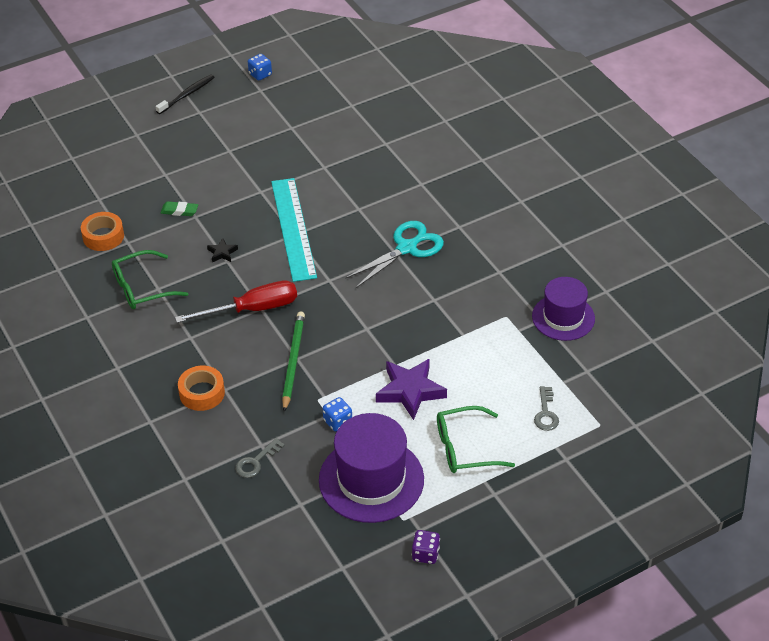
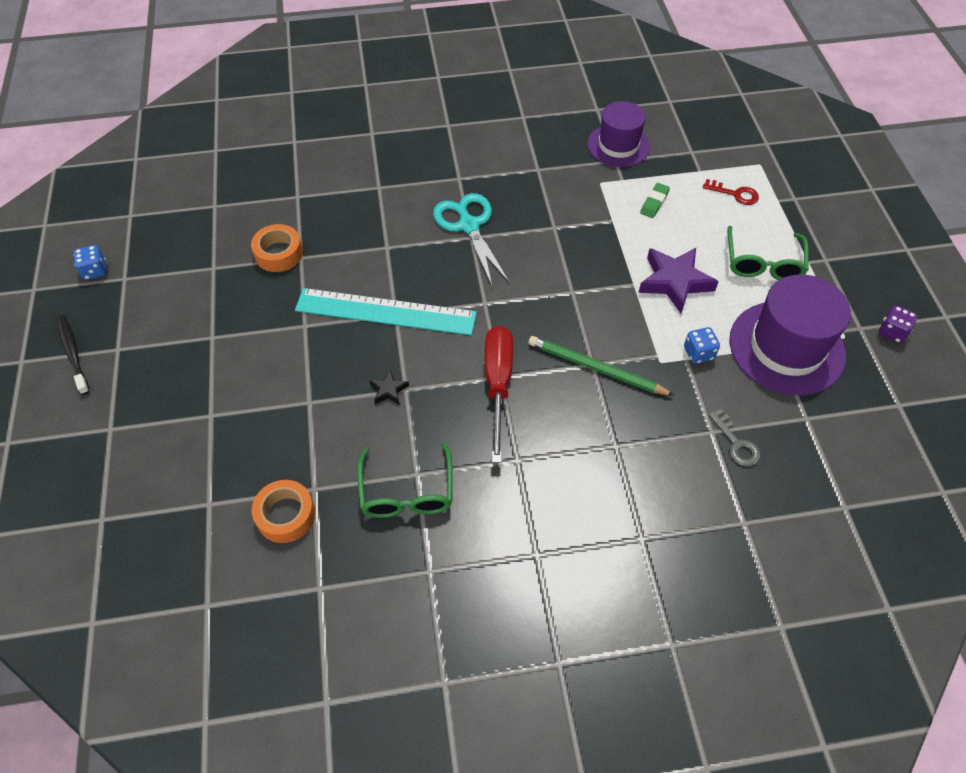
camera: 70 degrees left, 10 degrees up
(179, 211) = (289, 416): green eraser -> green eraser (654, 203)
(202, 393) = (613, 470): orange tape -> orange tape (279, 253)
(546, 413) = (735, 194): grey key -> red key

